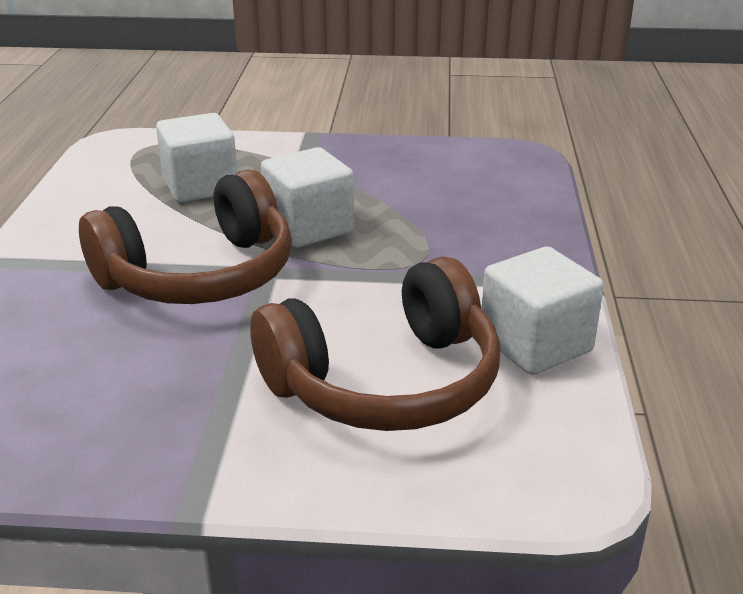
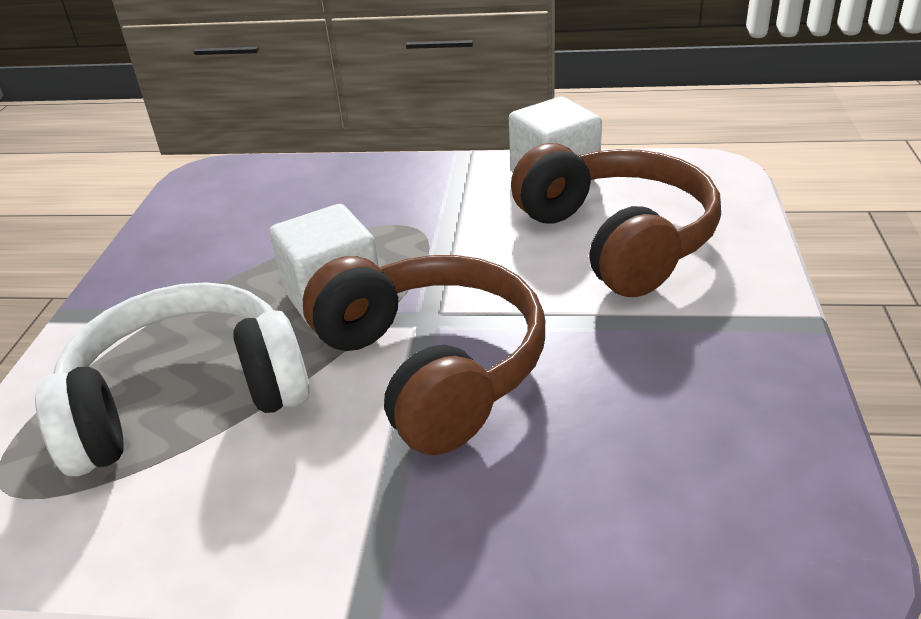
camera: 85 degrees left, 5 degrees up
(200, 186) = (186, 399): white cube -> white headphones

